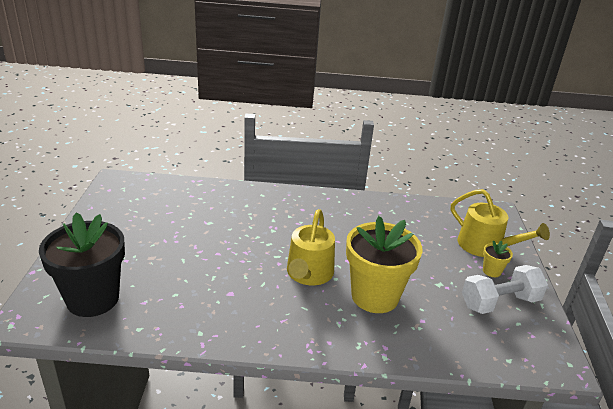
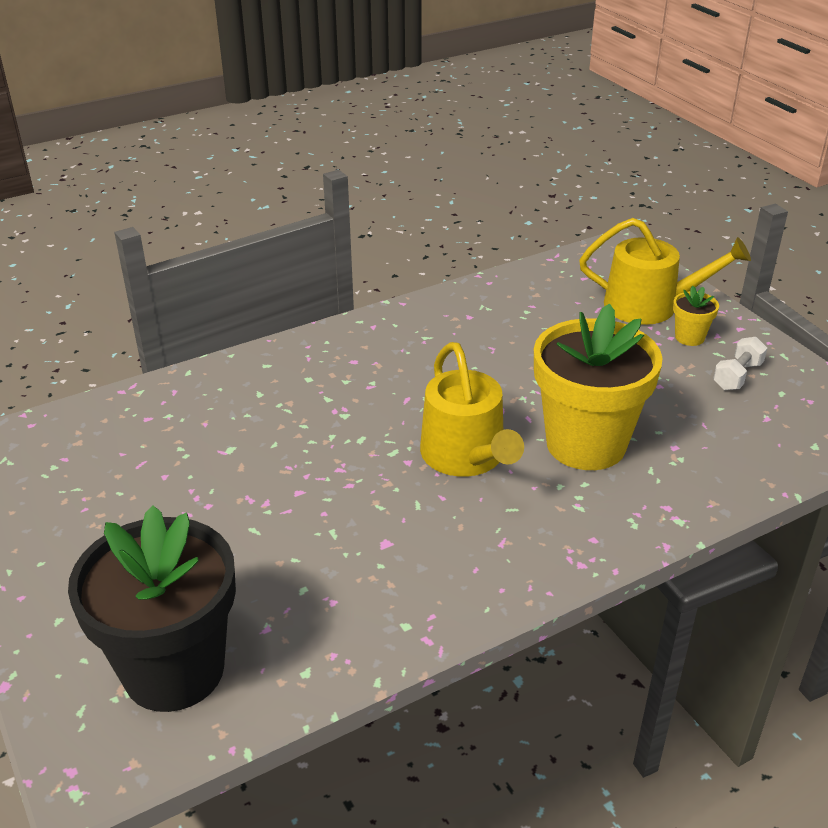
camera: 30 degrees left, 5 degrees up
(499, 302) = (737, 376): white dumbbell -> white dumbbell, size x0.54

